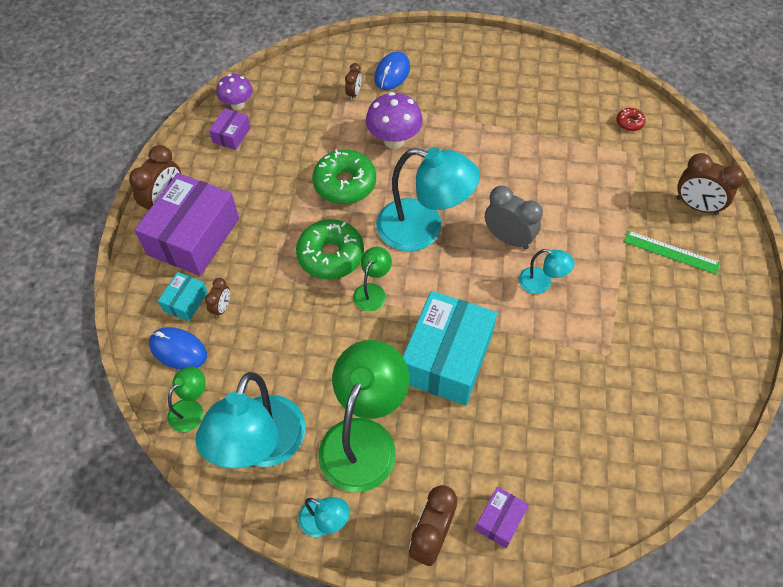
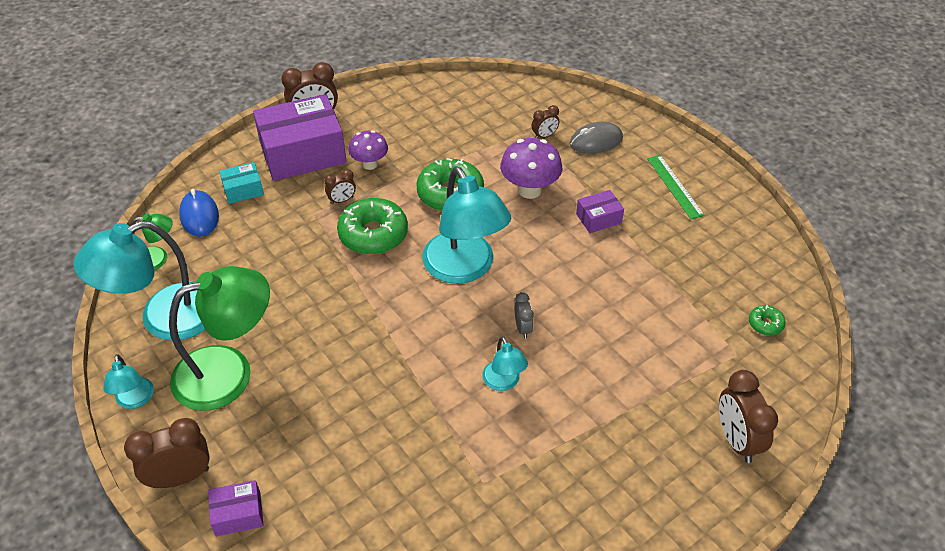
camera: 45 degrees right, 10 degrees down
(222, 308) = (259, 211): brown clock -> brown clock (342, 200)
(231, 135) = (415, 105): purple box -> purple box (598, 218)
(237, 105) = (447, 87): purple mushroom -> purple mushroom (370, 164)
(372, 291) = (368, 281): green lamp -> none
(392, 73) = (596, 141): blue mouse -> grey mouse
(447, 358) = (356, 371): turquoise box -> none
(508, 238) = (523, 328): grey clock -> grey clock, size x0.54
(629, 123) = (765, 324): red donut -> green donut
(671, 252) = (655, 455): green ruler -> green ruler (675, 186)

